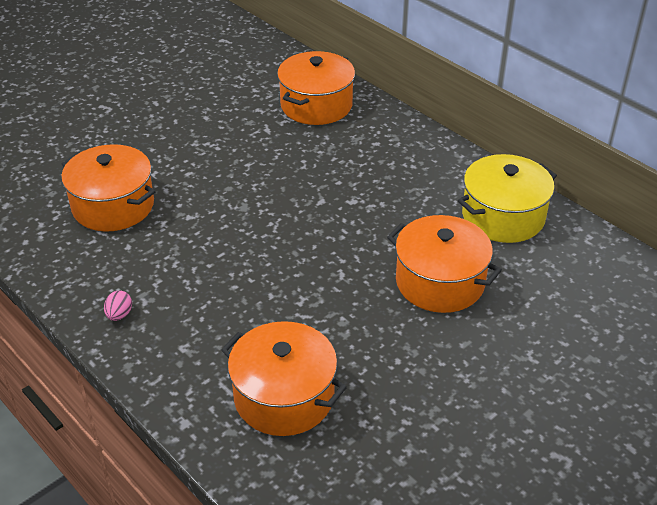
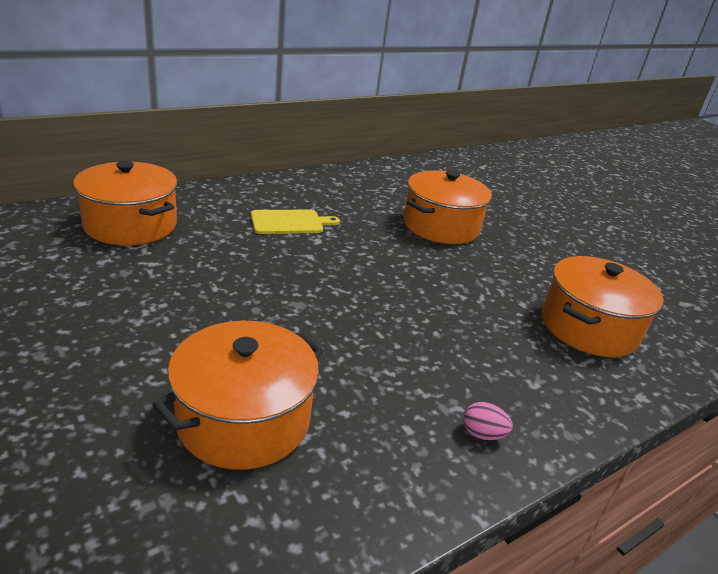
camera: 85 degrees left, 10 degrees down
(375, 180) = (290, 222): none -> yellow cutting board
(503, 216) = (366, 185): yellow pot -> none

